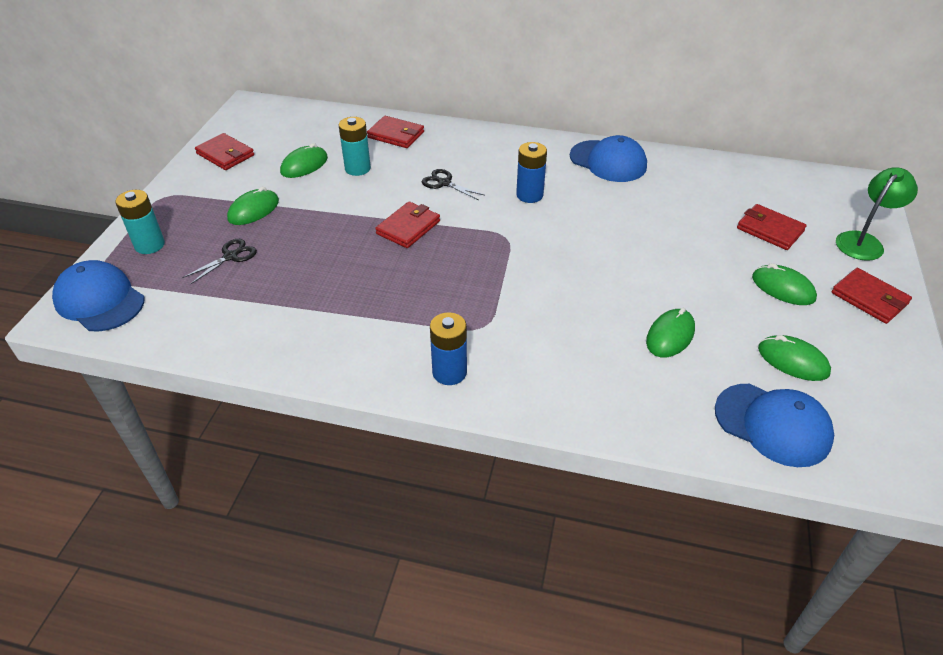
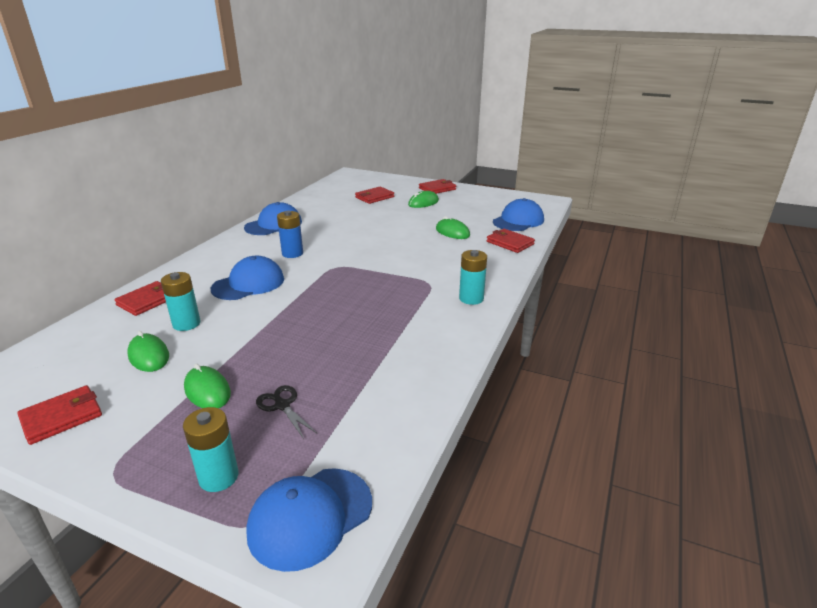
camera: 80 degrees left, 15 degrees down
(408, 227) = (299, 303): red wallet -> red wallet (510, 243)
(444, 183) = (248, 284): black scissors -> blue cap
(449, 372) = (471, 298): blue battery -> turquoise battery
(793, 361) = (476, 210): green mouse -> none
(863, 241) = (395, 182): green lamp -> none

